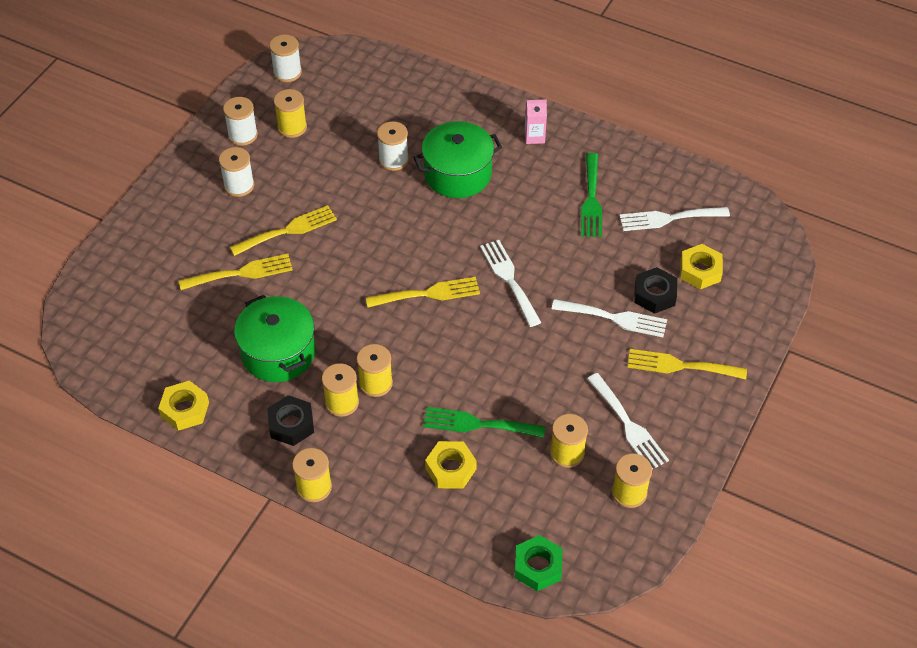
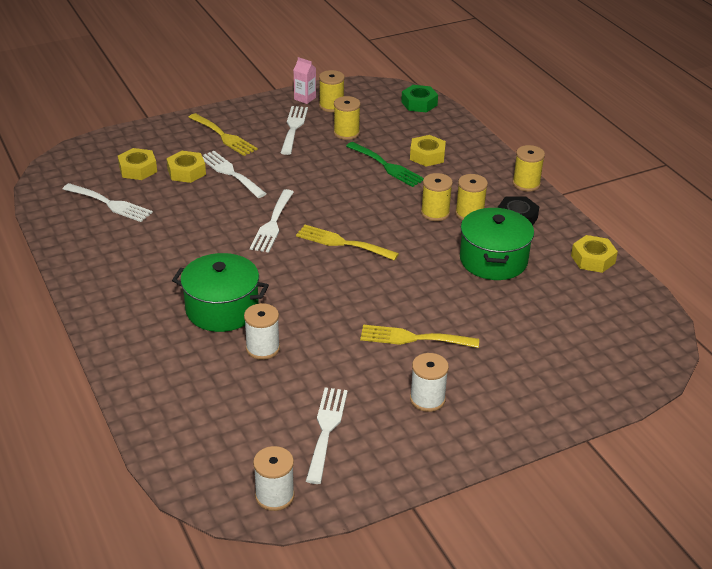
camera: 145 degrees left, 15 degrees down
(242, 273) = (481, 325): yellow fork -> none
(243, 135) = (383, 448): white spool -> none
(292, 127) = (326, 429): yellow spool -> white fork
(534, 136) = (122, 304): pink carton -> pink carton (305, 98)
(591, 200) = (145, 240): green fork -> none
(654, 295) = (186, 172): black nut -> yellow nut

